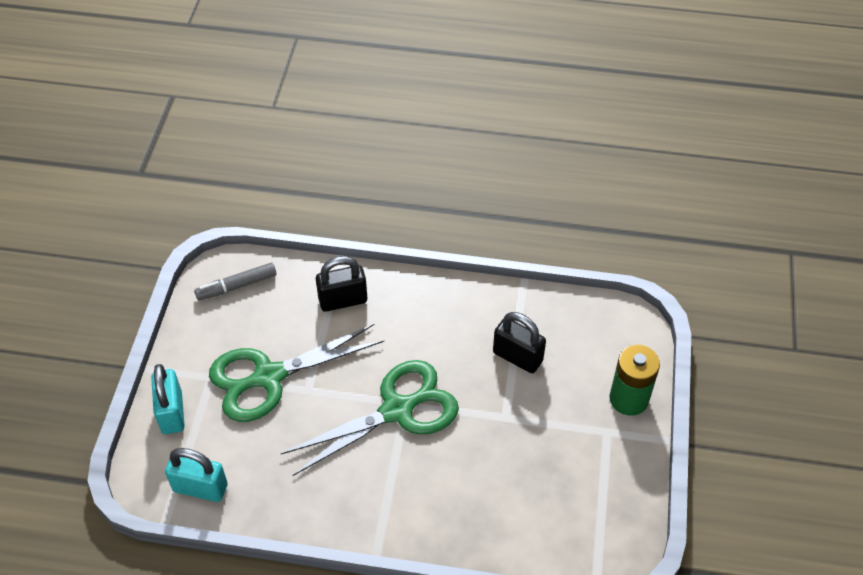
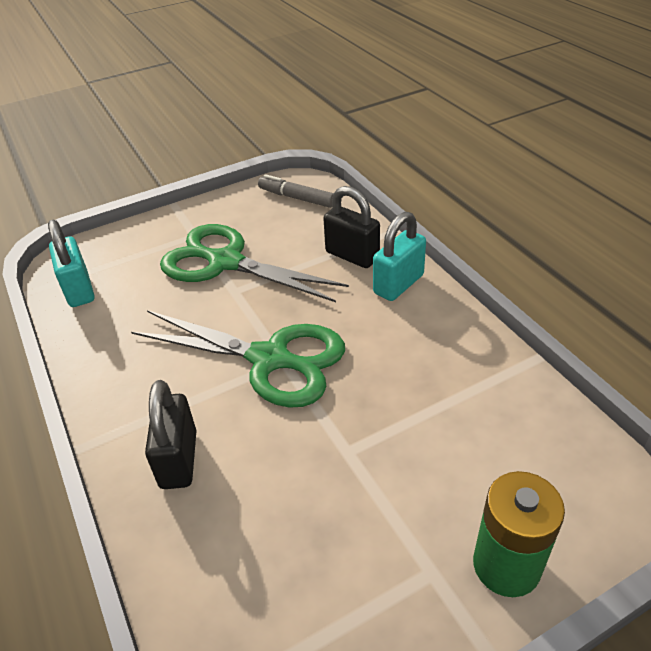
camera: 55 degrees right, 10 degrees down
(172, 412) = (142, 236): turquoise padlock -> turquoise padlock (398, 284)
(517, 357) = (436, 412): black padlock -> black padlock (178, 459)

